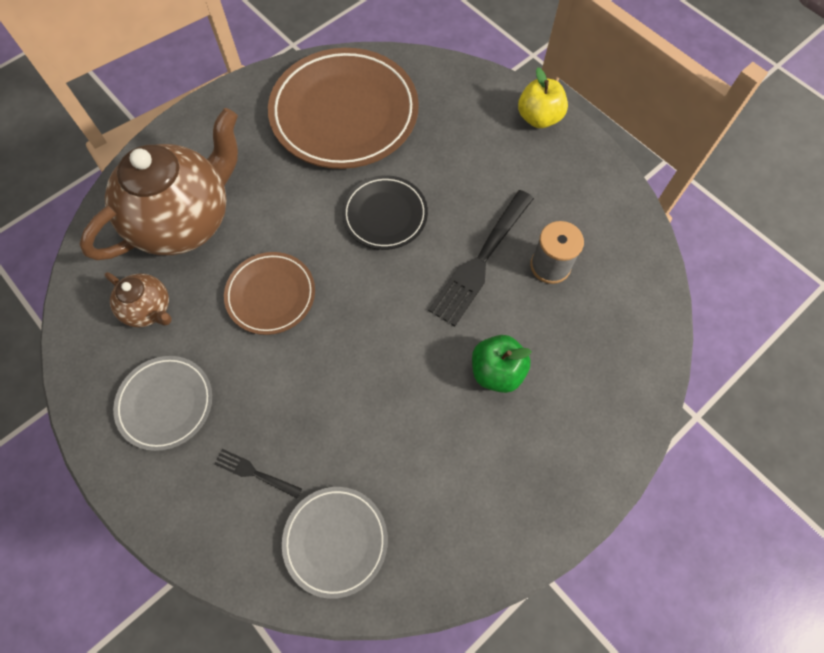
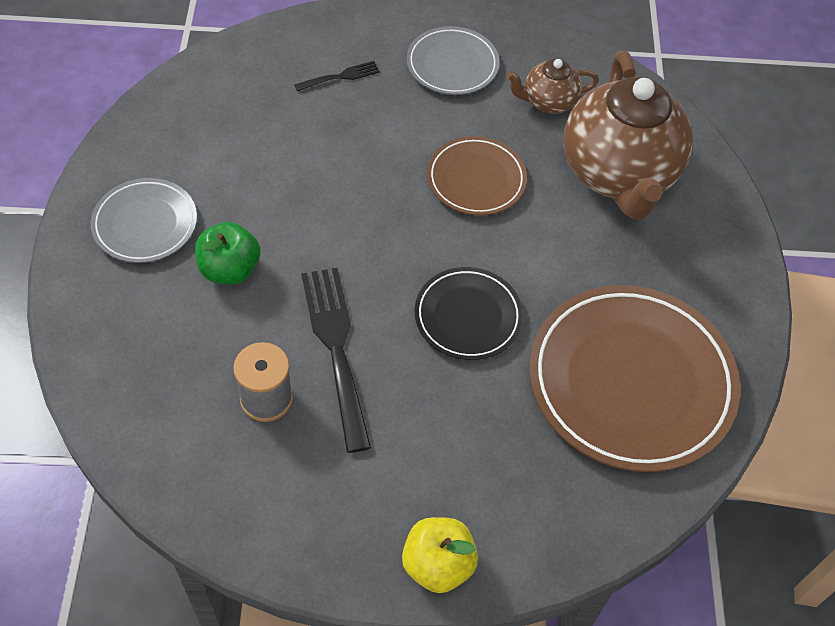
camera: 130 degrees right, 10 degrees down
(335, 541) = (241, 84): grey plate -> grey plate (145, 224)

